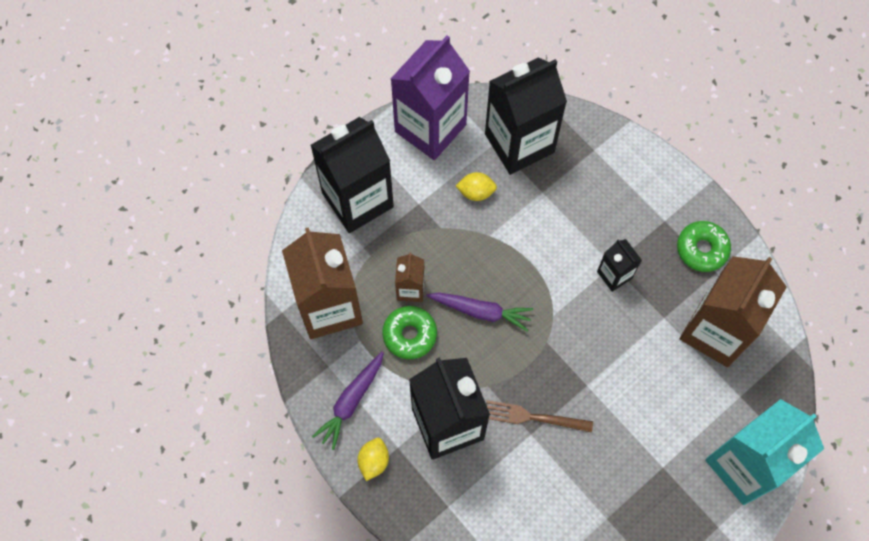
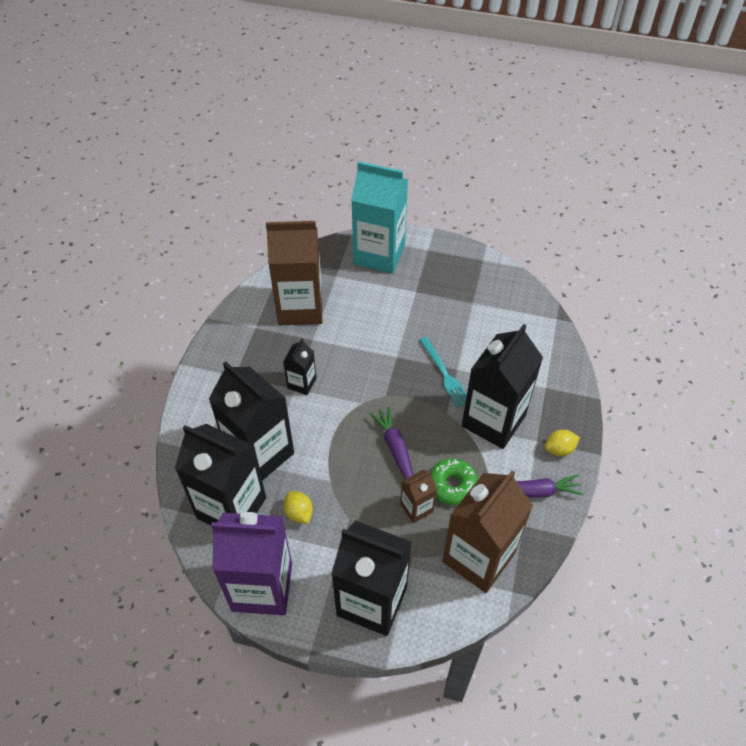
camera: 125 degrees left, 15 degrees down
(533, 417) = (444, 374): brown fork -> turquoise fork
(559, 194) = (260, 453): none -> black carton
(702, 249) = (243, 343): green donut -> none

